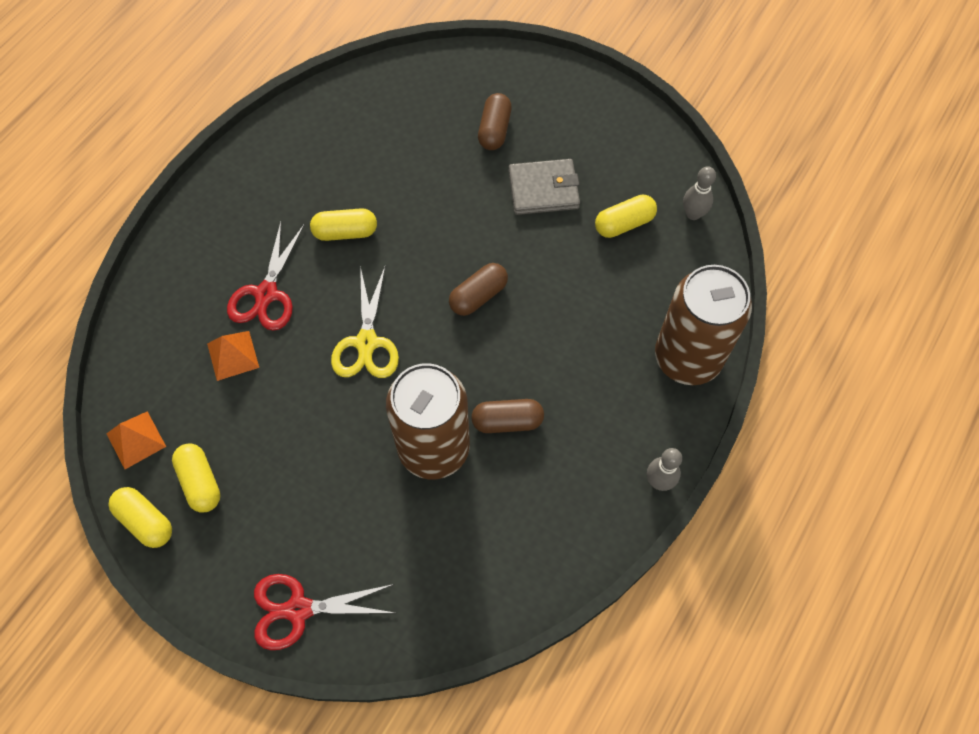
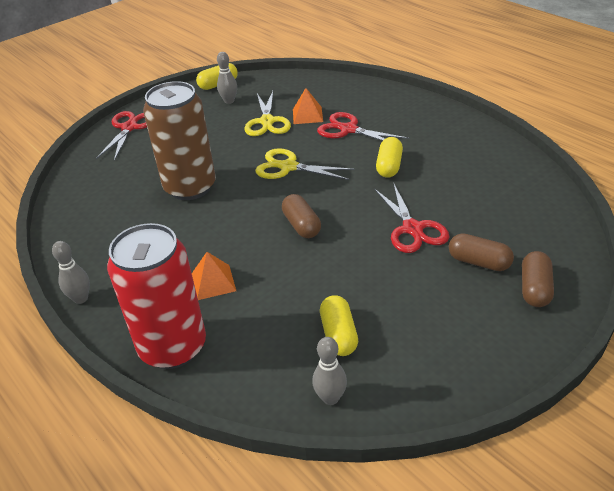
camera: 110 degrees right, 25 degrees down
(136, 440) = (269, 83): orange pyramid -> orange pyramid (213, 282)
(200, 482) = (229, 101): yellow capsule -> grey bowling pin
(257, 405) = (267, 121): none -> yellow scissors
(458, 190) = (412, 229): none -> red scissors
(507, 421) = (186, 224): brown capsule -> brown capsule (534, 289)
(543, 189) = (398, 283): grey wallet -> none
(687, 357) = (173, 347): brown can -> red can

